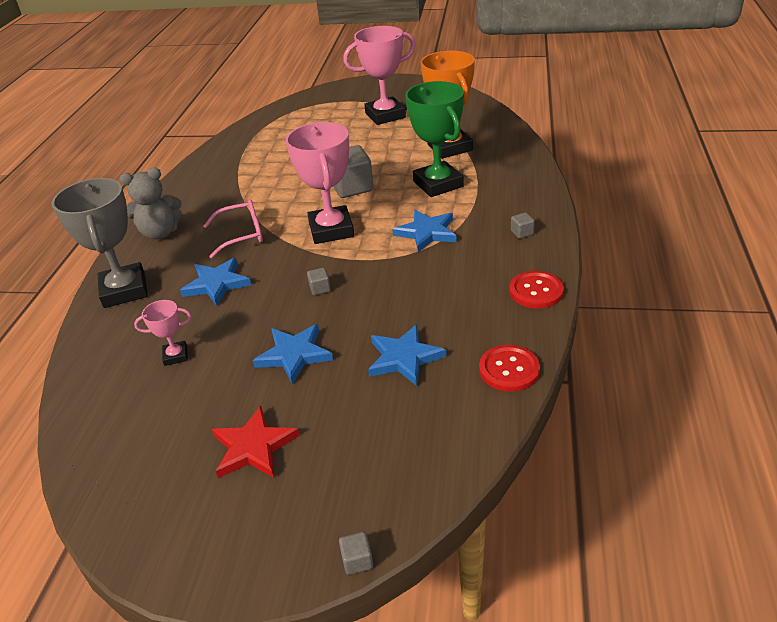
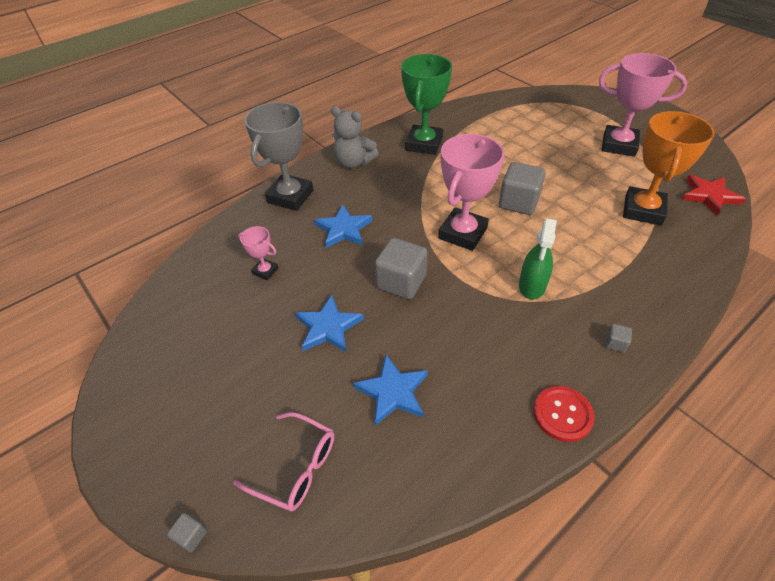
camera: 40 degrees right, 10 degrees up
(242, 235) = (400, 197): pink glasses -> pink glasses (296, 467)
(254, 447) = (232, 383): red star -> red star (709, 196)
(320, 289) = (401, 282): grey cube -> grey cube, size x2.30
(427, 232) = (532, 285): blue star -> green spray bottle
(438, 184) = (592, 242): green trophy -> green trophy (424, 144)
(509, 370) = (456, 473): red button -> none

